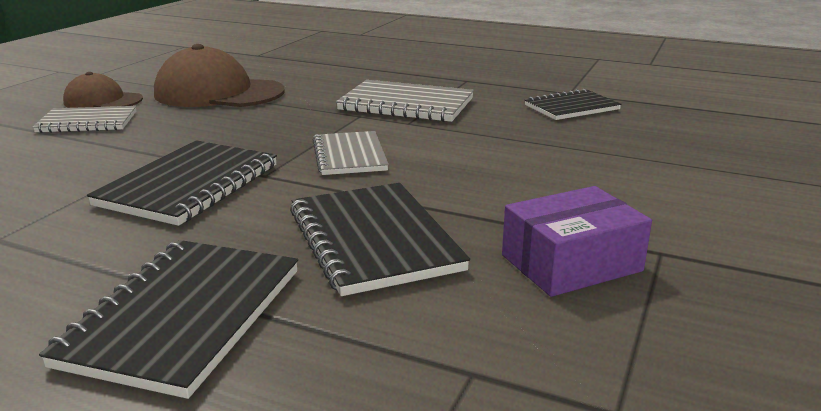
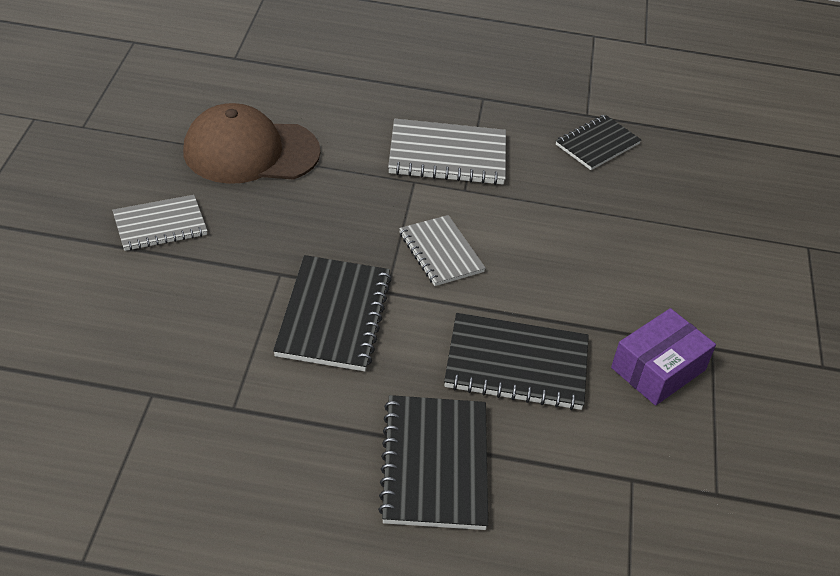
camera: 20 degrees left, 20 degrees up
(103, 101) = (141, 181): brown cap -> none
(373, 240) = (516, 364): black notebook -> black notebook turned 45 degrees counterclockwise

